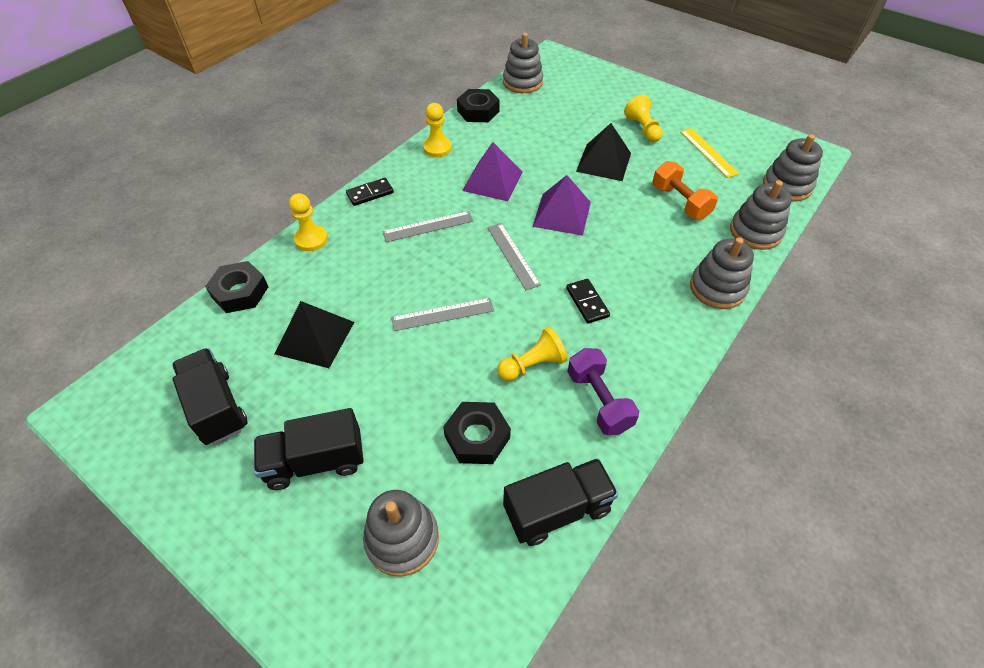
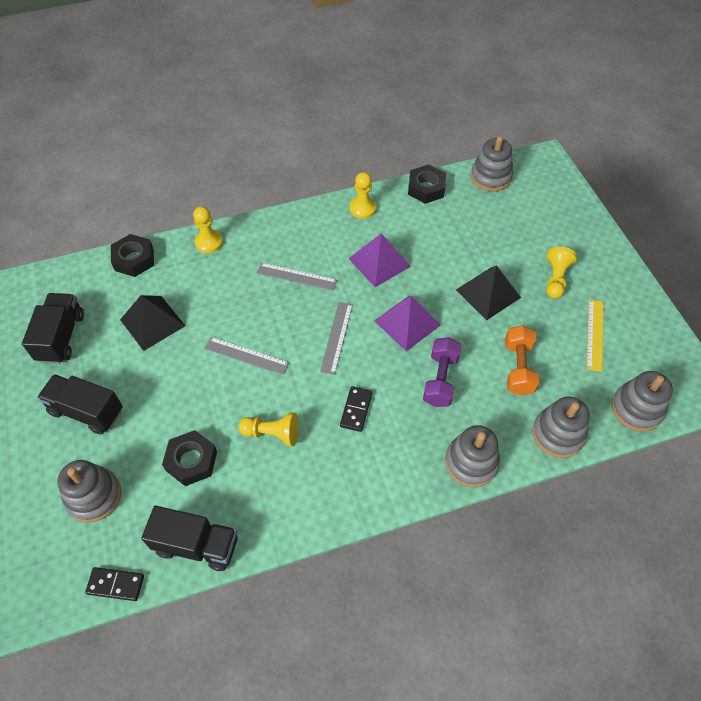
camera: 35 degrees right, 5 degrees up
(370, 193) = (279, 224): black domino -> black domino (115, 585)
(598, 401) = (293, 490): purple dumbbell -> purple dumbbell (440, 379)

